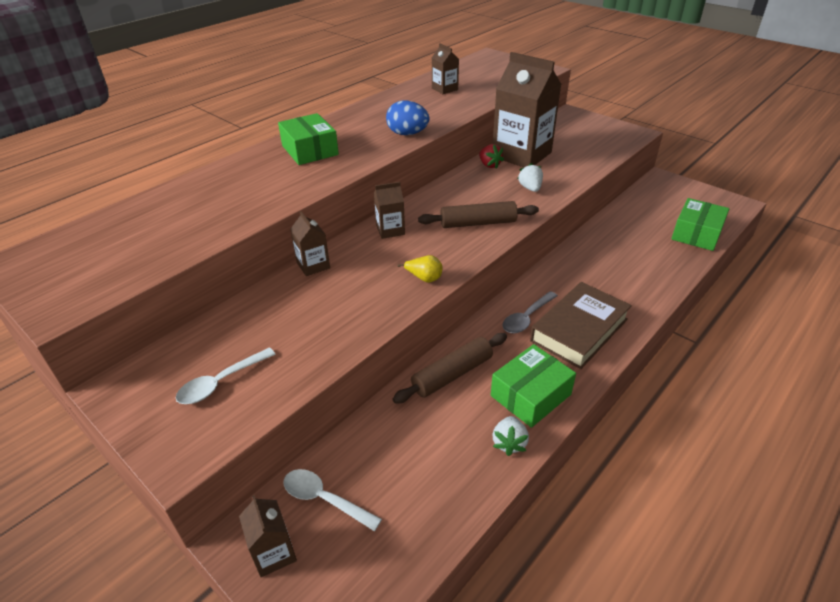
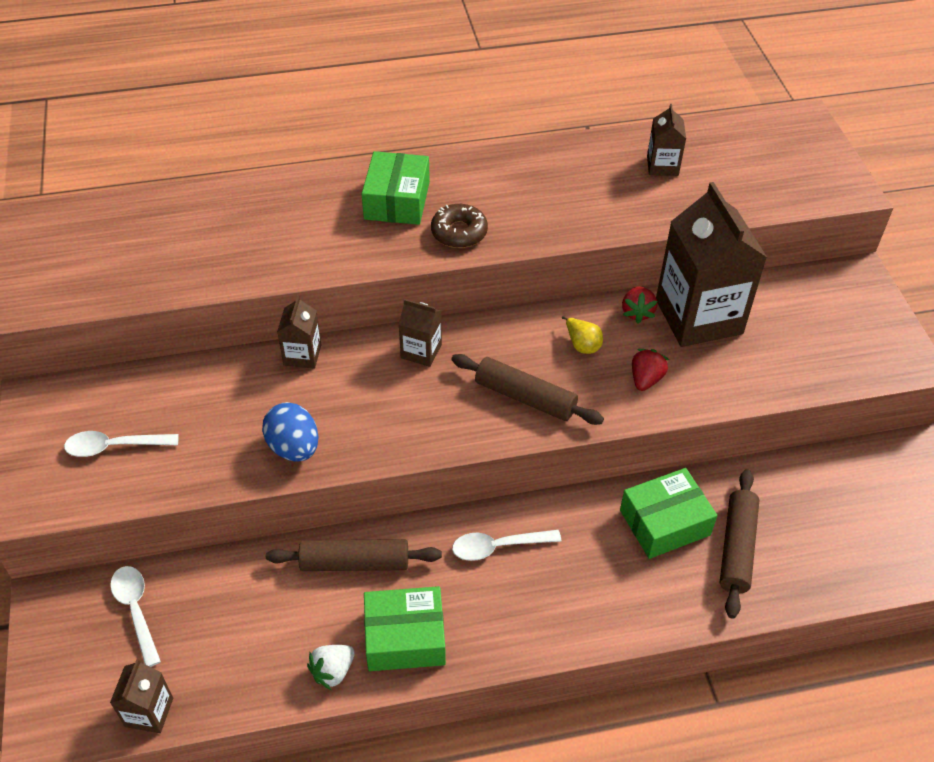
camera: 35 degrees right, 10 degrees up
(273, 553) = (63, 629): brown carton -> brown carton (149, 712)
(368, 149) = (459, 232): none -> brown donut
(407, 134) = (529, 229): blue egg -> blue egg (294, 448)
(424, 278) = (391, 439): yellow pear -> yellow pear (582, 345)
(527, 318) = (498, 547): grey spoon -> white spoon
(530, 188) = (646, 379): white strawberry -> red strawberry
(579, 330) = (538, 599): brown book -> none
(641, 253) = (736, 548): none -> brown rolling pin
(696, 234) = (851, 565): green box -> green box (664, 522)

